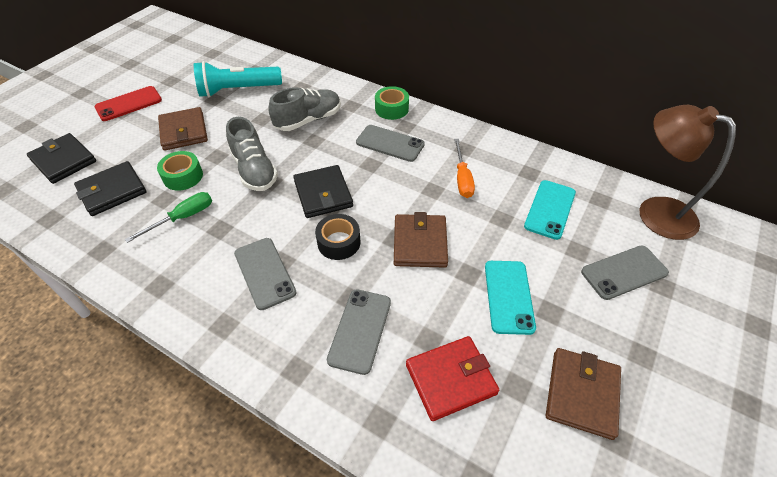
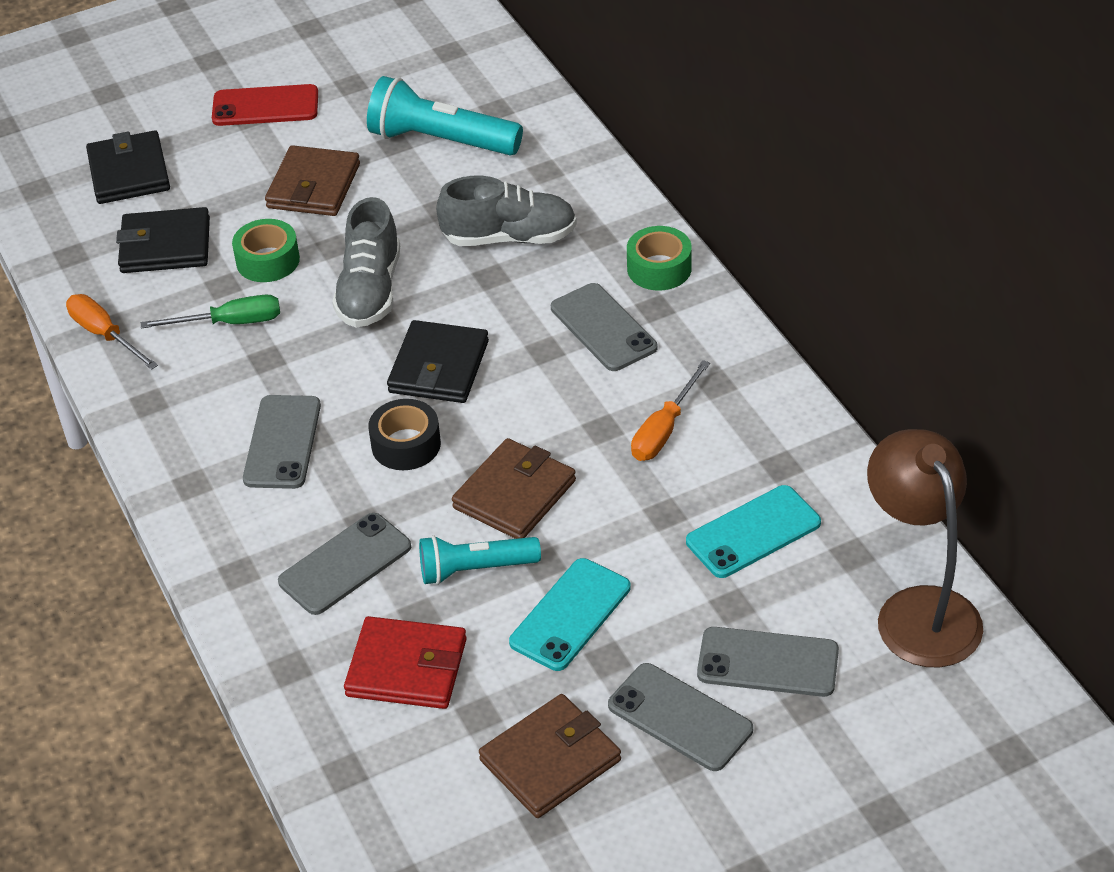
camera: 35 degrees right, 5 degrees down
(102, 256) = (105, 335): none -> orange screwdriver
(436, 295) = (475, 569): none -> turquoise flashlight
(617, 326) = (680, 717): none -> grey phone

